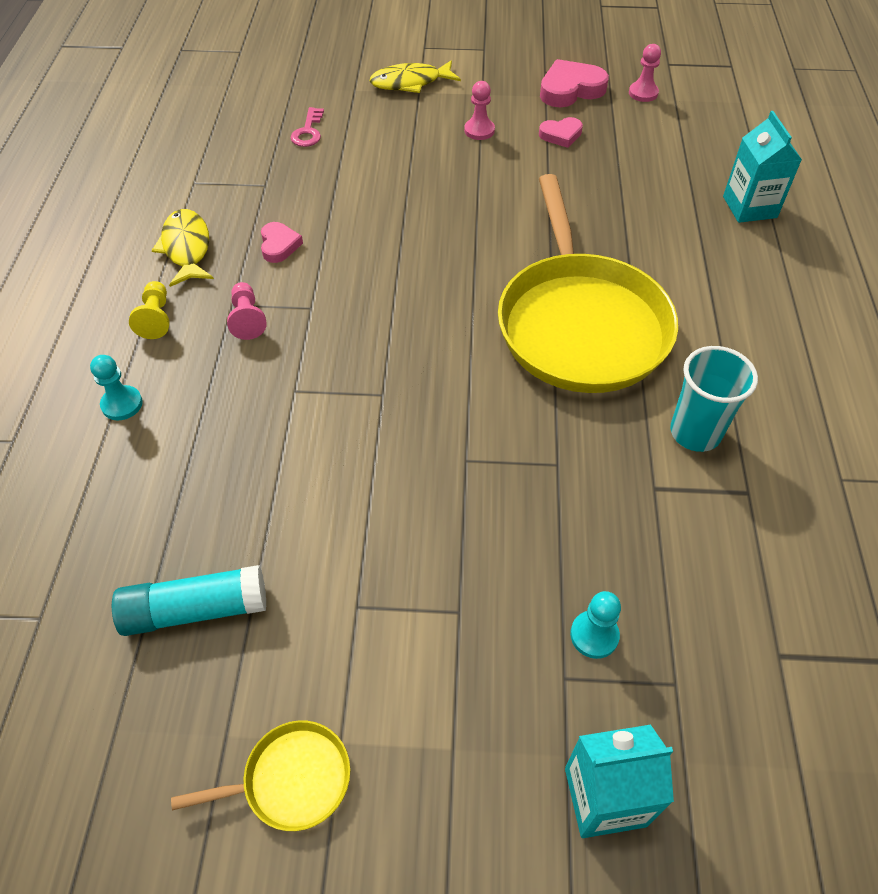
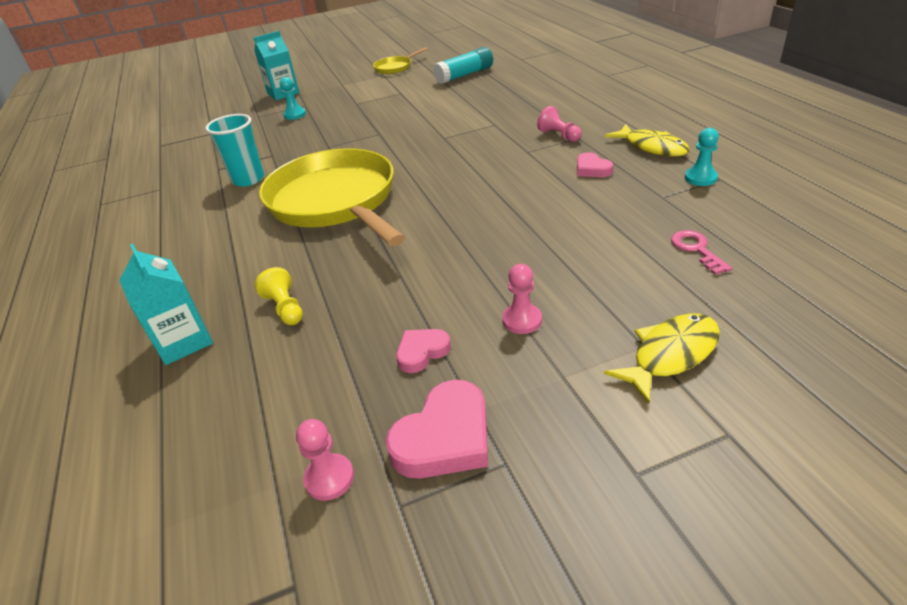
camera: 160 degrees right, 15 degrees down
(122, 404) = (576, 95): turquoise pawn -> turquoise pawn (700, 178)
(156, 318) = (613, 119): yellow pawn -> yellow pawn (285, 308)

